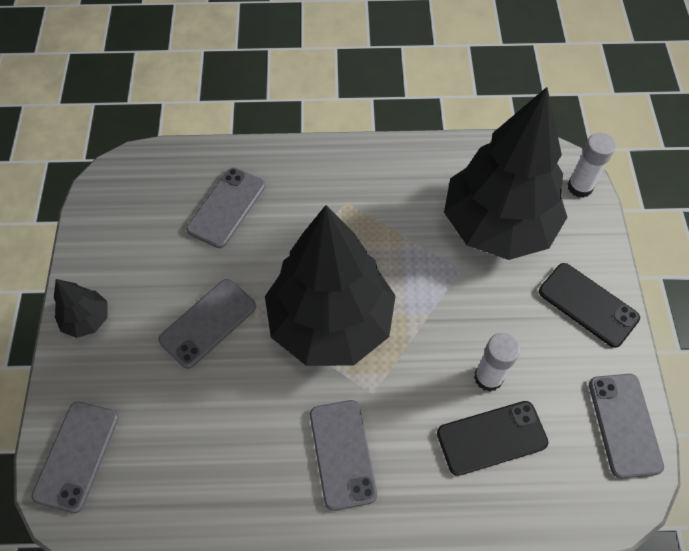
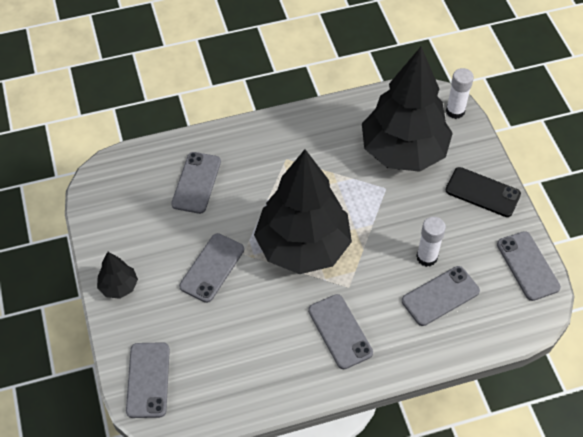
camera: 15 degrees left, 5 degrees down
(491, 438) = (440, 296): black phone -> grey phone

